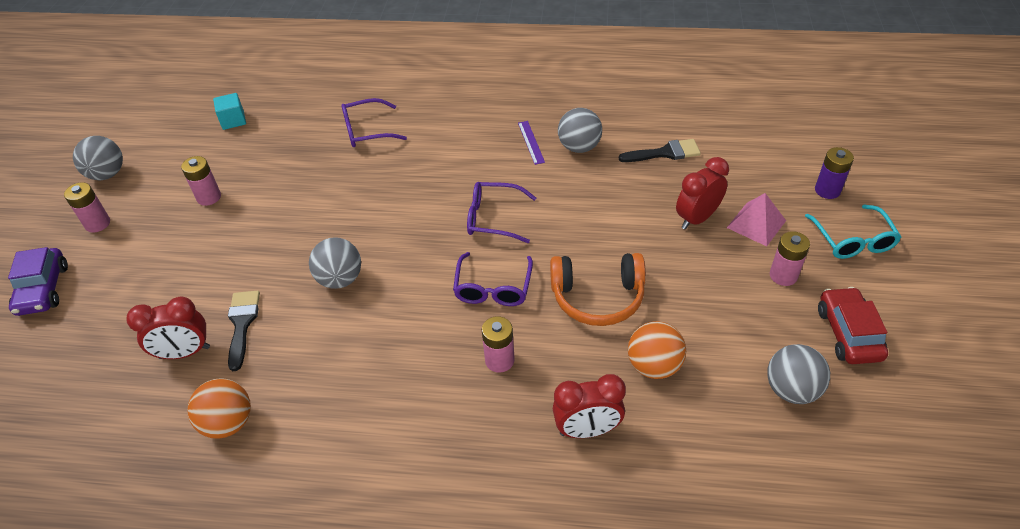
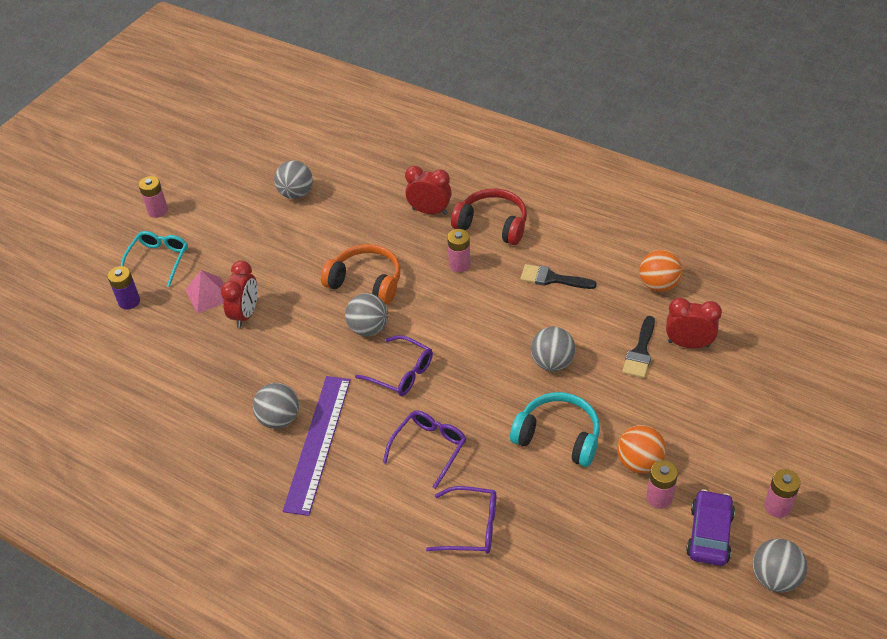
camera: 155 degrees left, 0 degrees up
(43, 289) = (821, 445): purple car -> purple car (709, 534)
(233, 120) = (620, 610): turquoise cube -> none
(313, 214) = (558, 436): none -> turquoise headphones
(486, 440) = (492, 224): none -> red headphones
(493, 287) = (435, 314): purple glasses -> purple glasses (429, 448)
(531, 142) = (318, 443): purple ruler -> purple ruler, size x2.33
(557, 248) = (368, 328): none -> grey ball
(654, 366) = (364, 230): orange ball -> orange ball (639, 462)
(665, 153) = (212, 383): black brush -> black brush (552, 278)
(697, 218) = (245, 314): red clock -> red clock turned 60 degrees counterclockwise
(783, 275) = (230, 254): pink battery -> pink battery (158, 210)
(848, 333) = (231, 209): red car -> none

